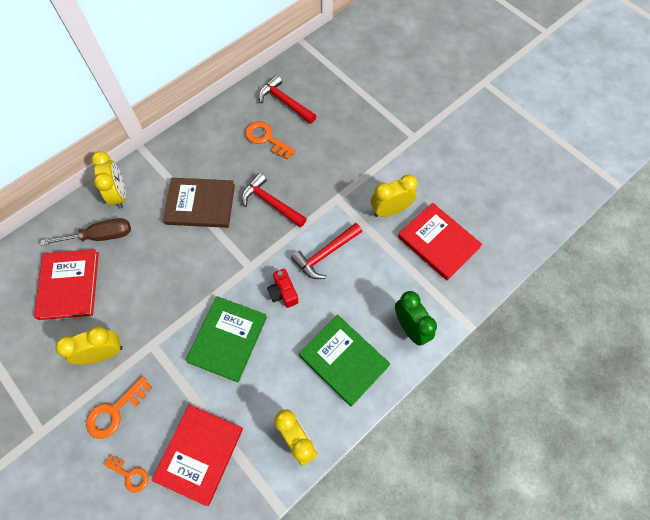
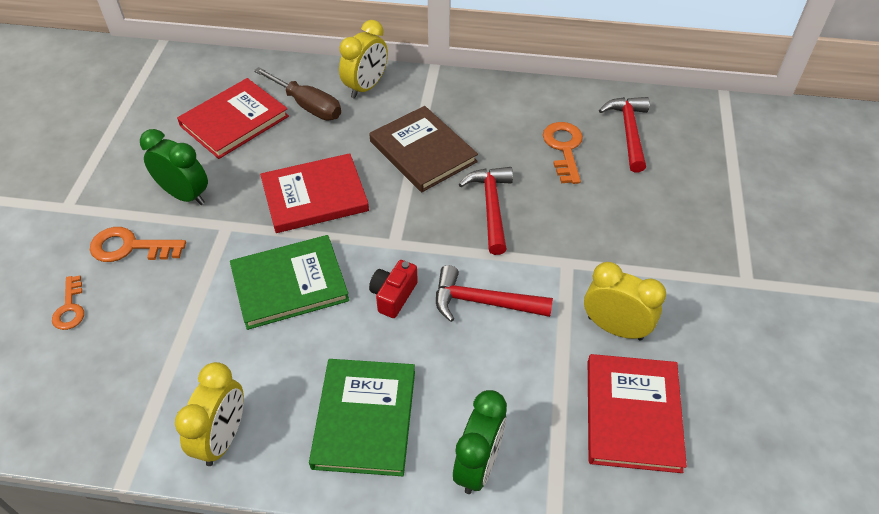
camera: 50 degrees right, 15 degrees down
(103, 353) = (185, 195): yellow clock -> green clock
(199, 454) = (136, 353): red book -> red book (315, 196)

